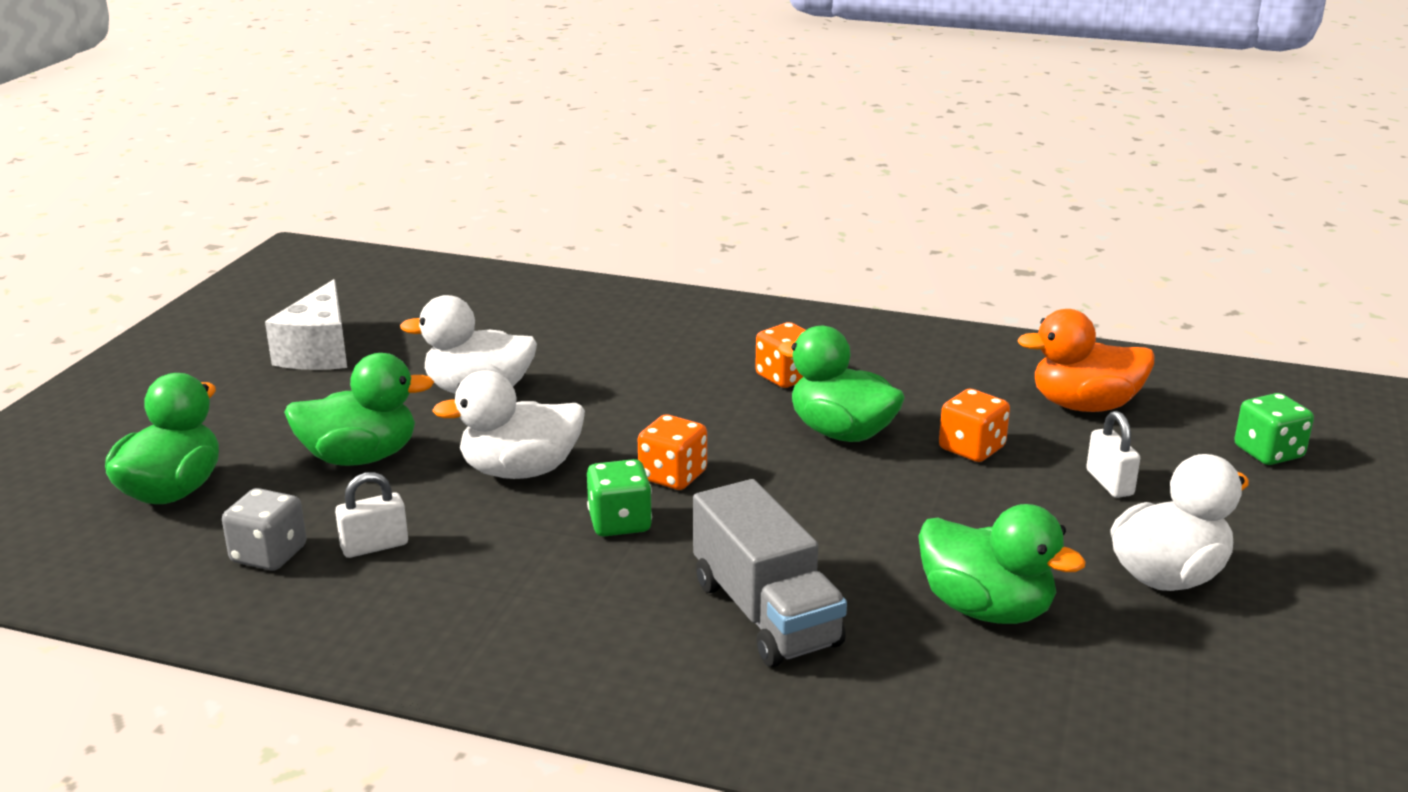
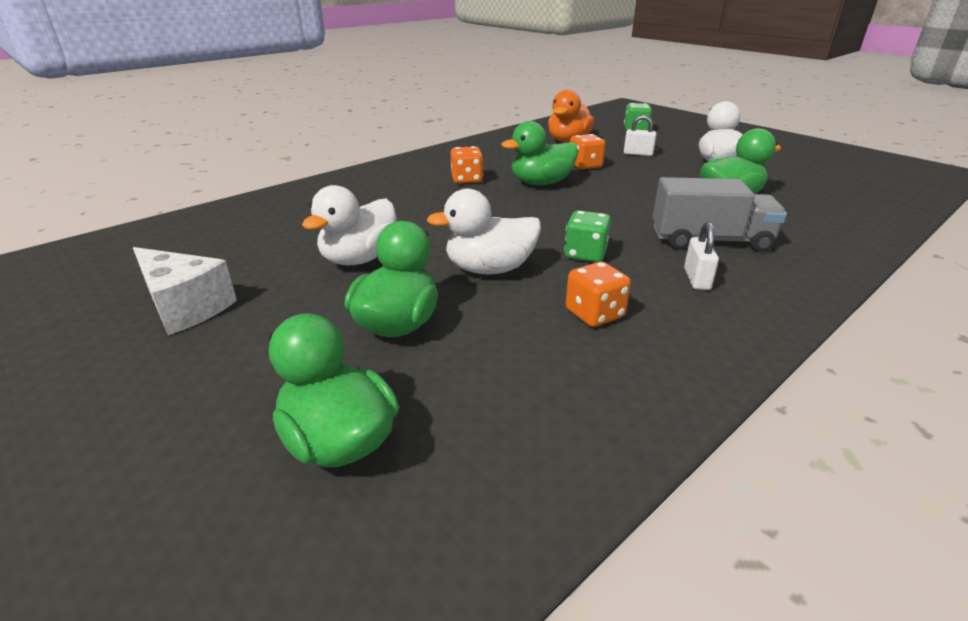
camera: 60 degrees left, 5 degrees up
(269, 554) = (515, 401): grey dice -> none
(374, 546) = (543, 345): white padlock -> white padlock (696, 279)
(520, 471) = (489, 269): white duck -> white duck turned 60 degrees clockwise
(673, 476) = (544, 228): orange dice -> orange dice (594, 314)

